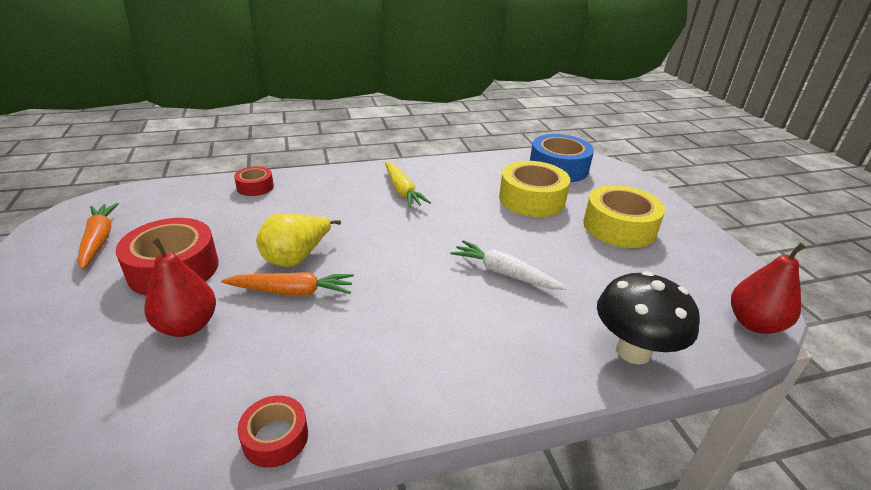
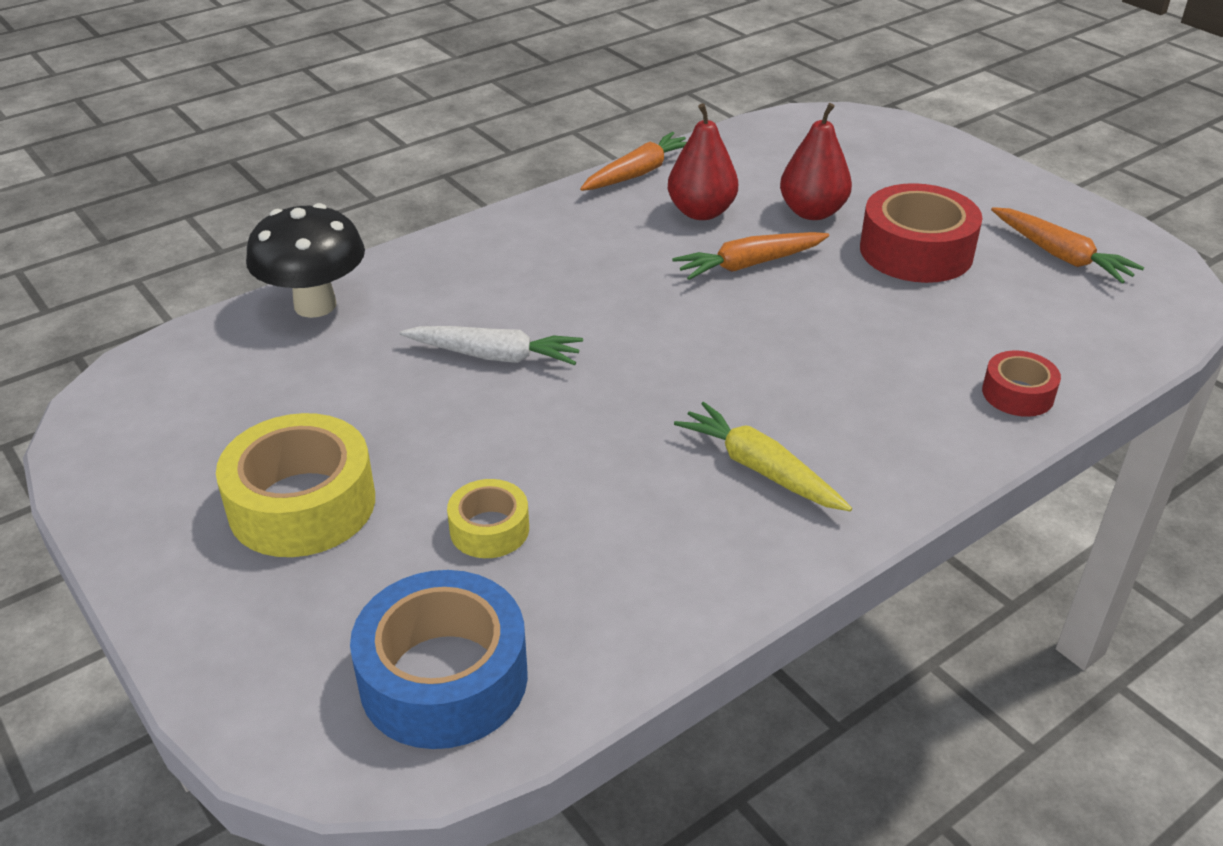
camera: 160 degrees right, 5 degrees up
(275, 438) = (637, 173): red tape -> orange carrot
(296, 257) = (793, 301): yellow pear -> none
(531, 199) = (489, 529): yellow tape -> yellow tape, size x0.54
(754, 323) = (133, 378): red pear -> red pear (701, 212)

